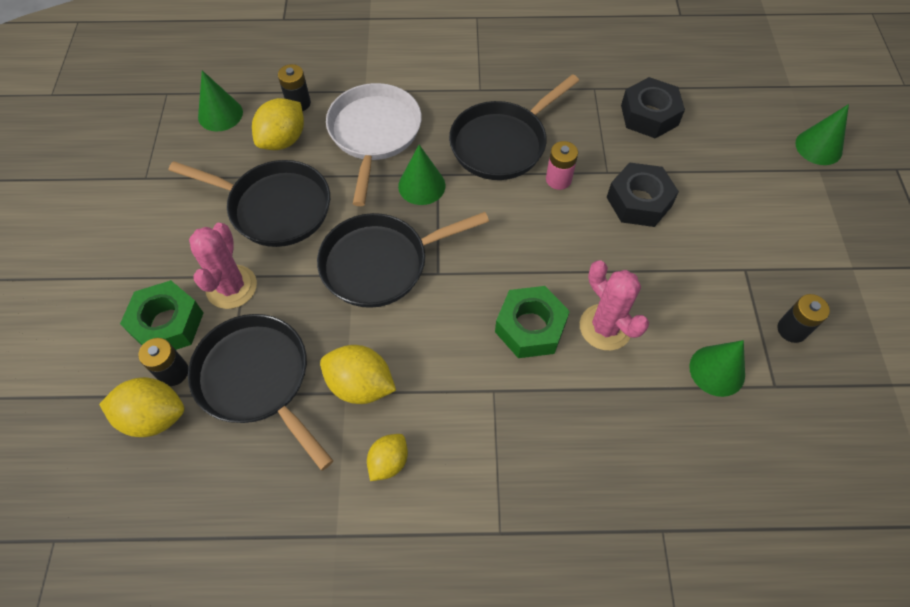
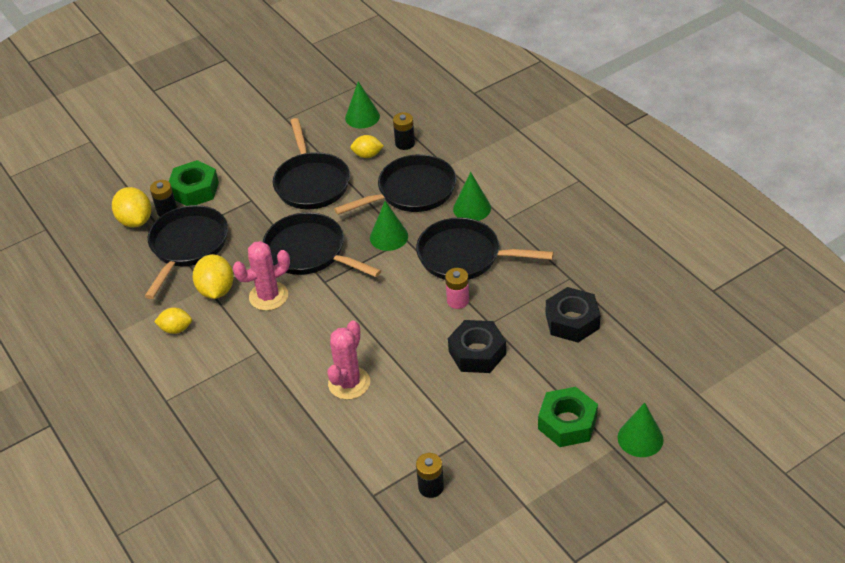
camera: 60 degrees right, 15 degrees down
(231, 287) = (239, 199): pink cactus -> pink cactus (268, 296)
(283, 140) = (367, 155): yellow lemon -> yellow lemon, size x0.64
(374, 134) = (412, 191): white pan -> black pan
(530, 327) = (318, 346): green nut -> green nut (567, 423)
(717, 370) = (360, 457): green cone -> green cone (472, 208)

